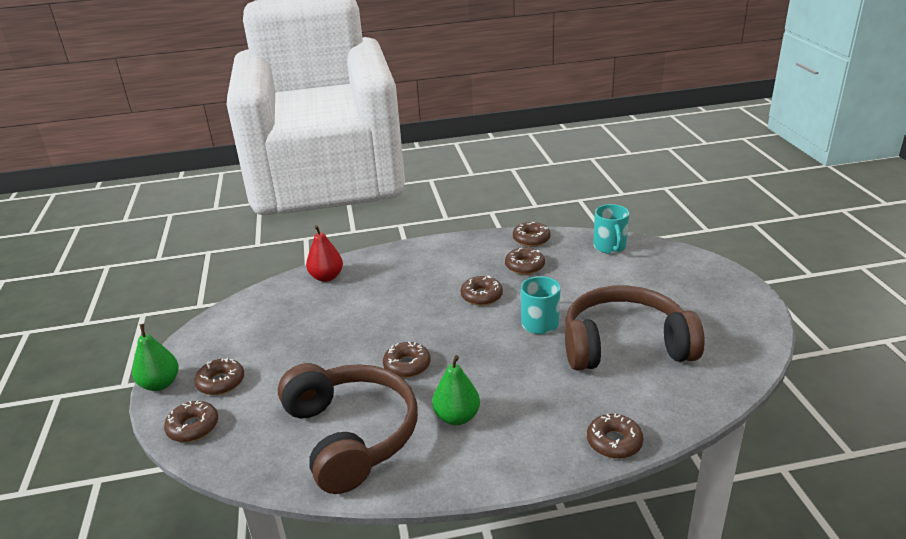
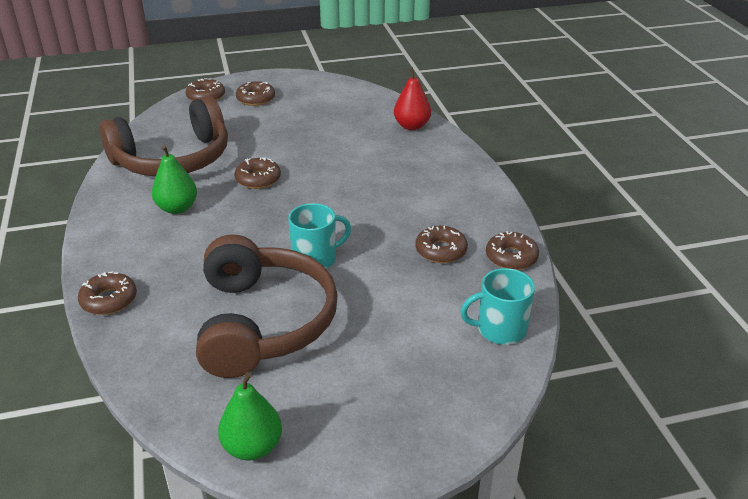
camera: 85 degrees right, 5 degrees up
(160, 384) = (259, 77): green pear -> green pear (252, 447)
(481, 296) = (374, 219): brown donut -> none

